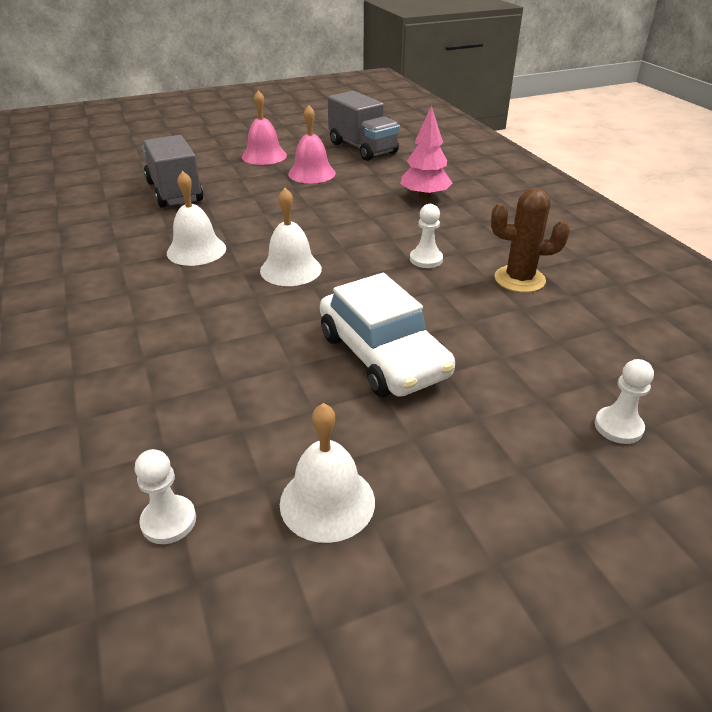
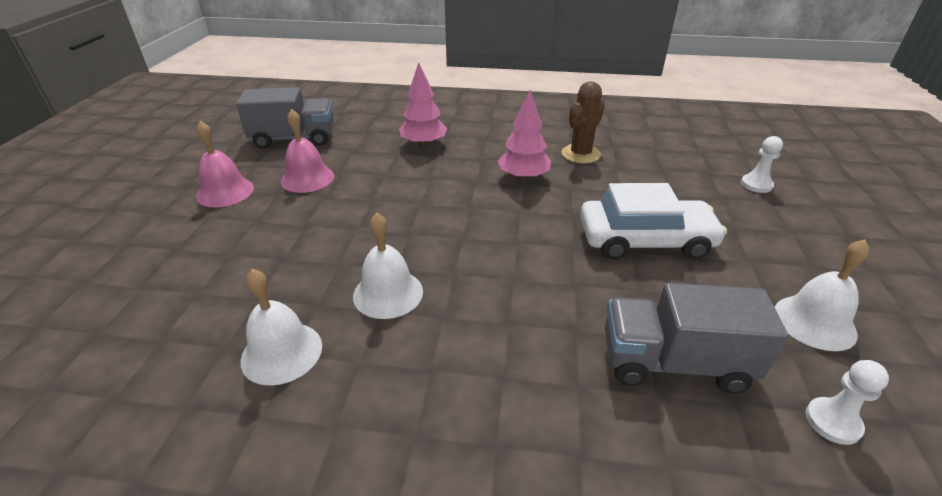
camera: 60 degrees left, 0 degrees up
(174, 192) = (225, 275): grey truck -> grey truck (674, 363)
(290, 269) = (482, 245): white bell -> white bell (282, 352)
(426, 259) = (523, 177): white pawn -> pink tree

